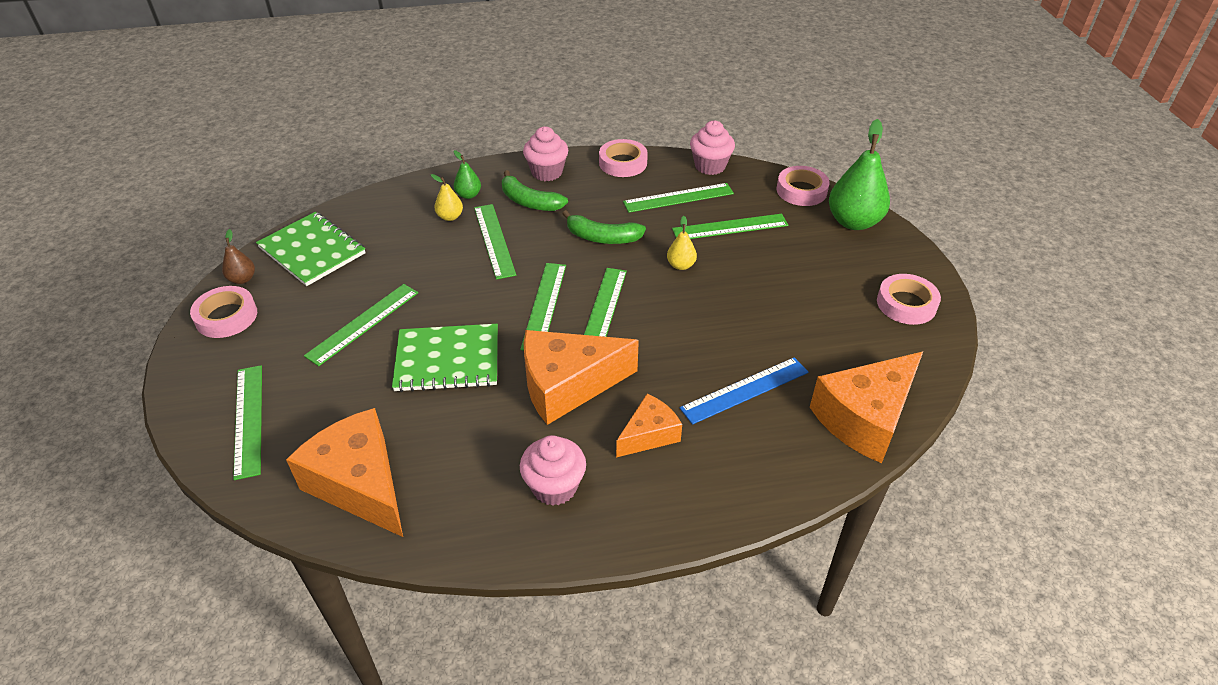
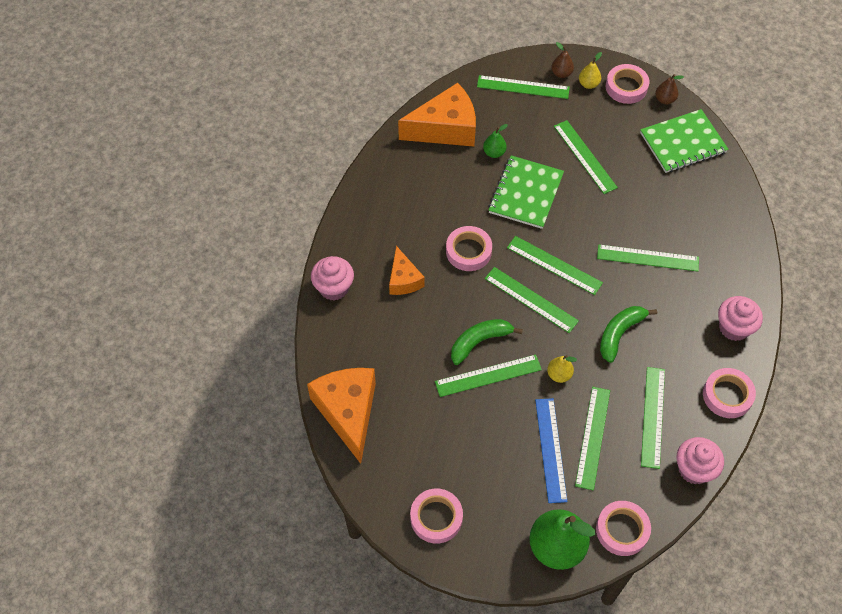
camera: 115 degrees right, 15 degrees up
(211, 386) = (561, 73): none -> brown pear
(450, 217) = (692, 237): yellow pear -> yellow pear (588, 84)
(468, 195) = (719, 258): green pear -> green pear (494, 153)
(529, 201) = (692, 299): green banana -> green banana (479, 342)
(554, 487) = (392, 216): pink cupcake -> pink cupcake (334, 288)
(567, 385) = (468, 251): orange cheese -> pink tape
(723, 315) = (488, 375): none -> green ruler
(745, 390) = (410, 352): blue ruler -> blue ruler (550, 449)

